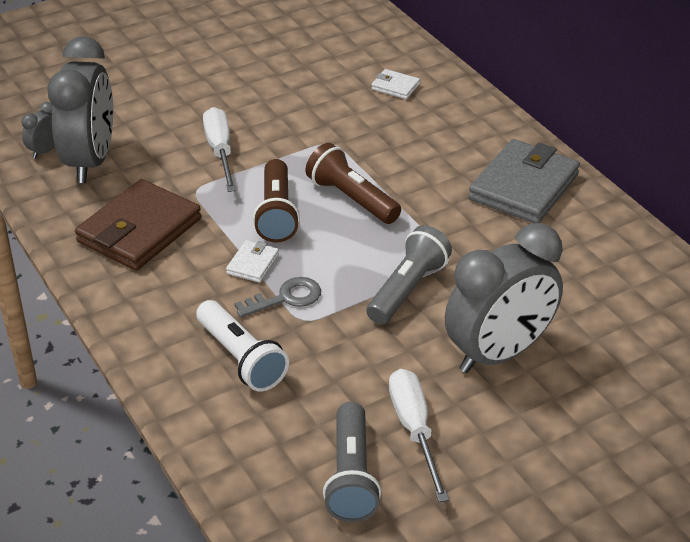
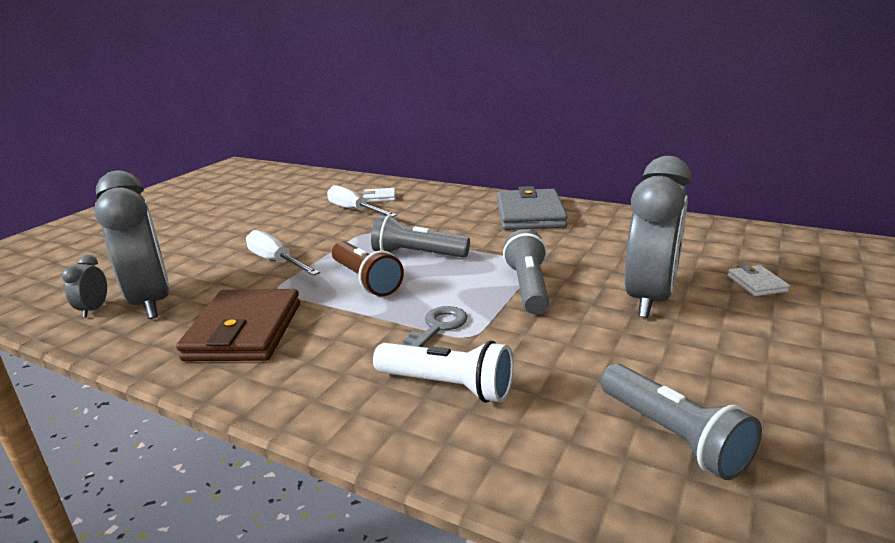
camera: 30 degrees left, 15 degrees down
(253, 264) = (380, 316): white wallet -> white wallet (756, 284)
(351, 199) = (417, 254): brown flashlight -> grey flashlight
(414, 430) = (668, 373): white screwdriver -> white screwdriver (354, 210)

